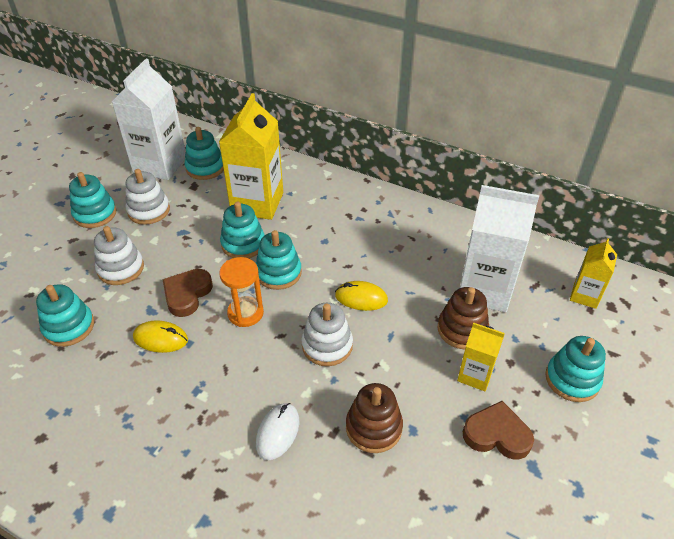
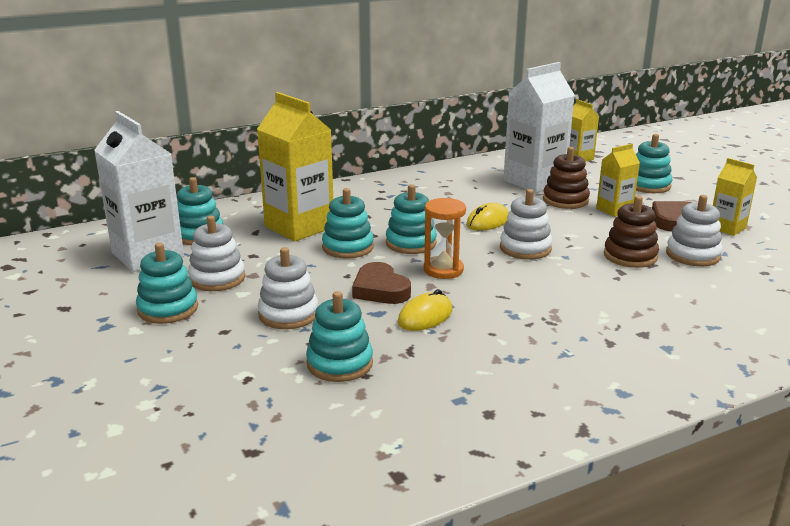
camera: 55 degrees left, 20 degrees down
(278, 432) = (600, 292): white mouse -> none
(420, 479) = (693, 255): none -> white stacking toy
(521, 490) = (727, 228): none -> yellow carton

